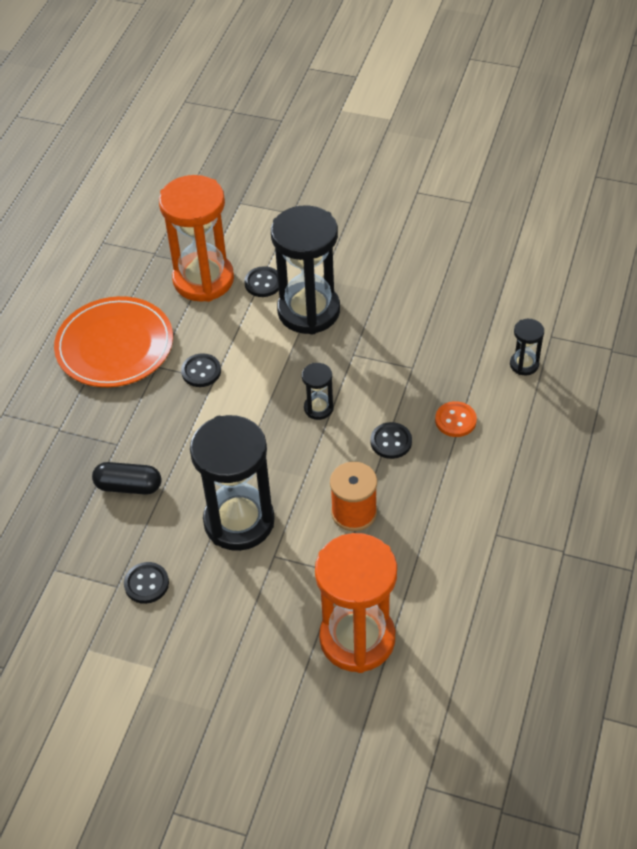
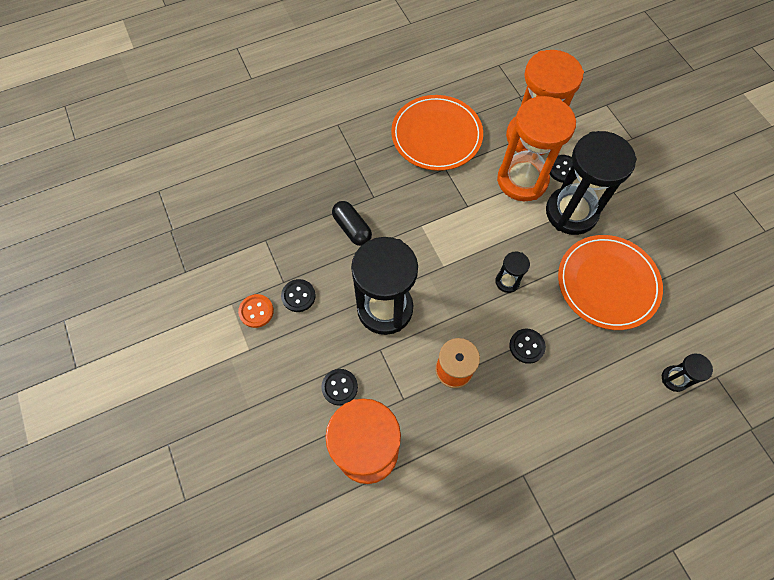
camera: 45 degrees right, 15 degrees up
(201, 371) = (465, 194): black button -> black button (339, 387)
(237, 319) = (522, 180): none -> orange hourglass
(399, 340) = (607, 283): none -> orange plate
(455, 420) = (583, 372): orange button -> orange button (256, 311)

